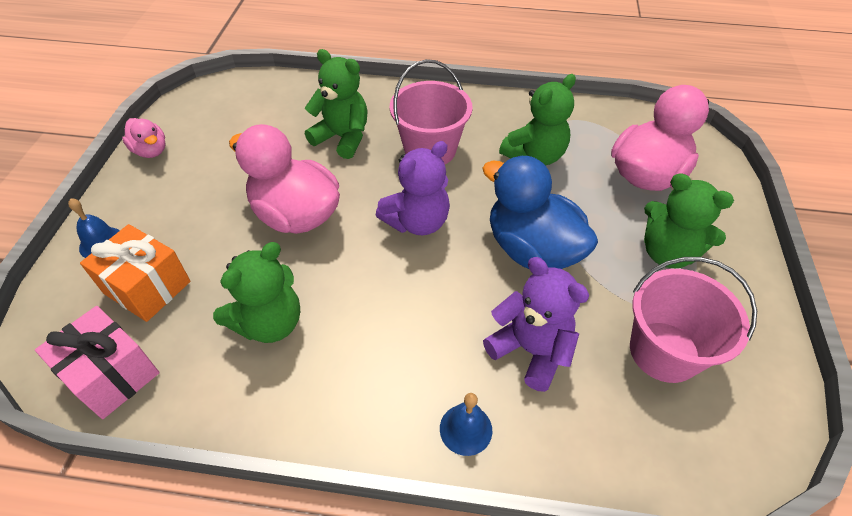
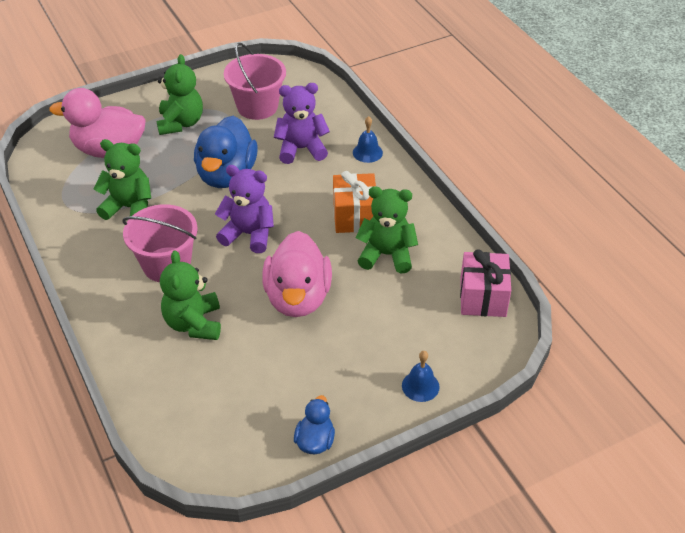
camera: 125 degrees left, 5 degrees down
(147, 287) = (423, 329): orange gift -> orange gift (354, 216)
(151, 151) = (315, 441): pink duck -> blue duck
(530, 350) = (301, 149): purple teddy bear -> purple teddy bear turned 75 degrees clockwise

